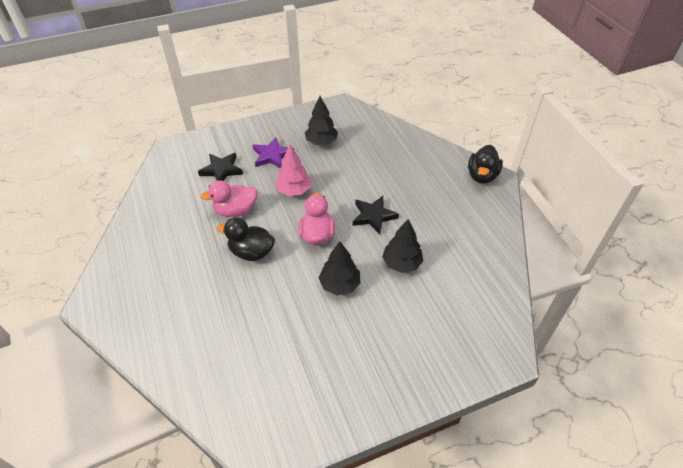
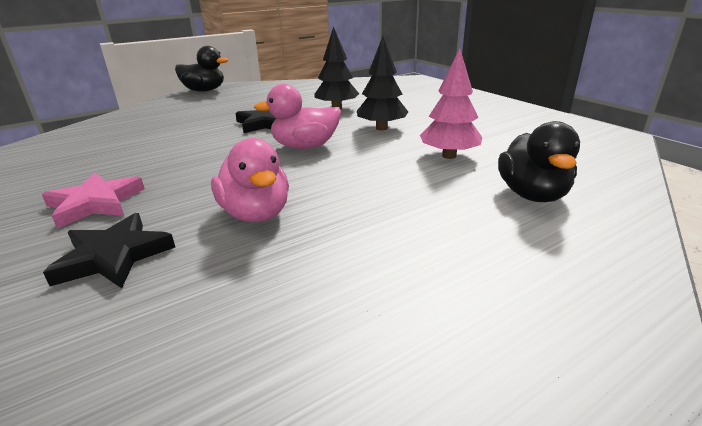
camera: 100 degrees left, 20 degrees down
(251, 252) = (354, 183): black duck -> black duck (532, 195)
(272, 155) = (95, 203): purple star -> pink star
(294, 190) = (207, 171): pink tree -> pink tree (449, 156)
(321, 142) = (83, 166): black tree -> none

